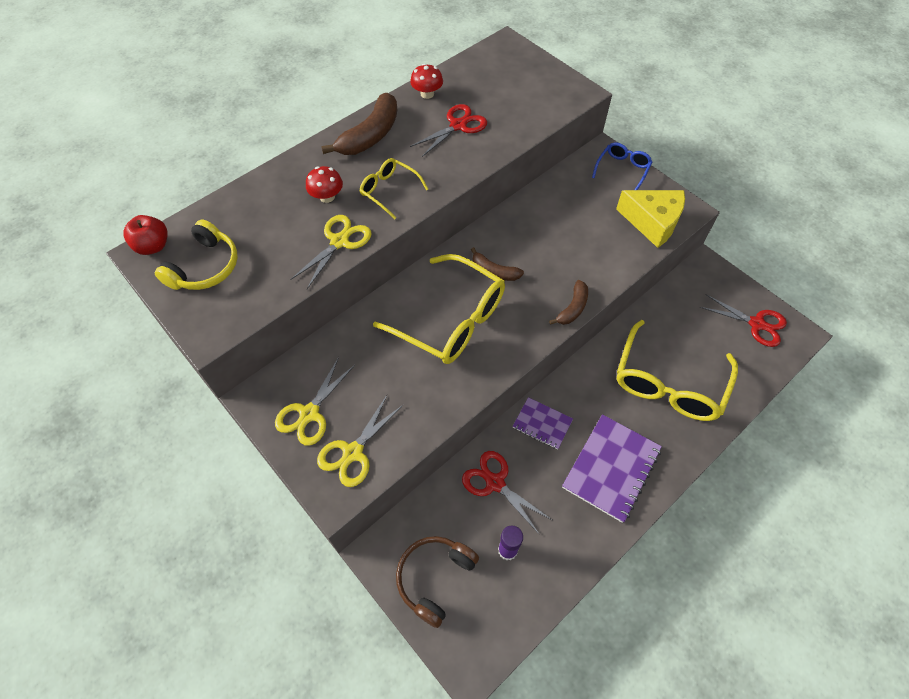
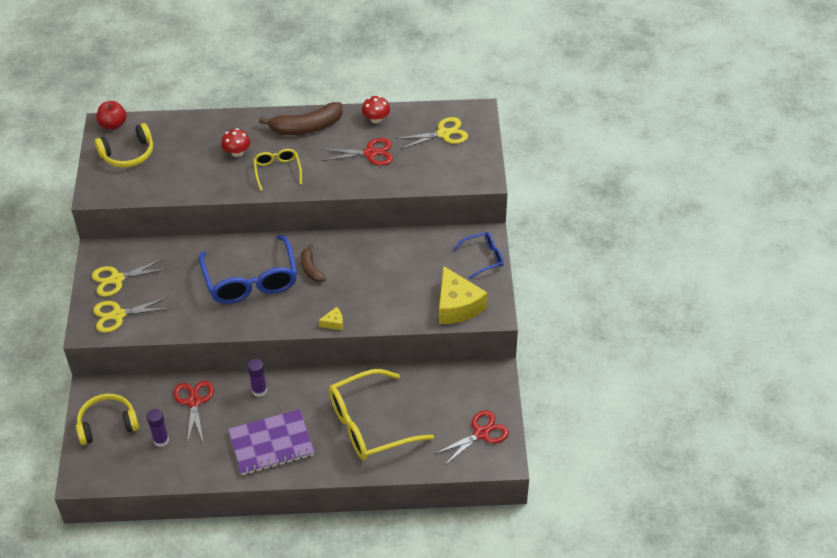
camera: 40 degrees right, 10 degrees down
(339, 241) = (215, 184): yellow scissors -> yellow scissors (443, 134)
(434, 578) = (107, 424): brown headphones -> yellow headphones
(451, 320) = (251, 281): yellow glasses -> blue glasses
(542, 424) = (259, 390): purple notebook -> purple glue stick
(573, 308) = (334, 323): brown banana -> yellow cheese
(756, 324) = (481, 433): red scissors -> red scissors turned 105 degrees counterclockwise

